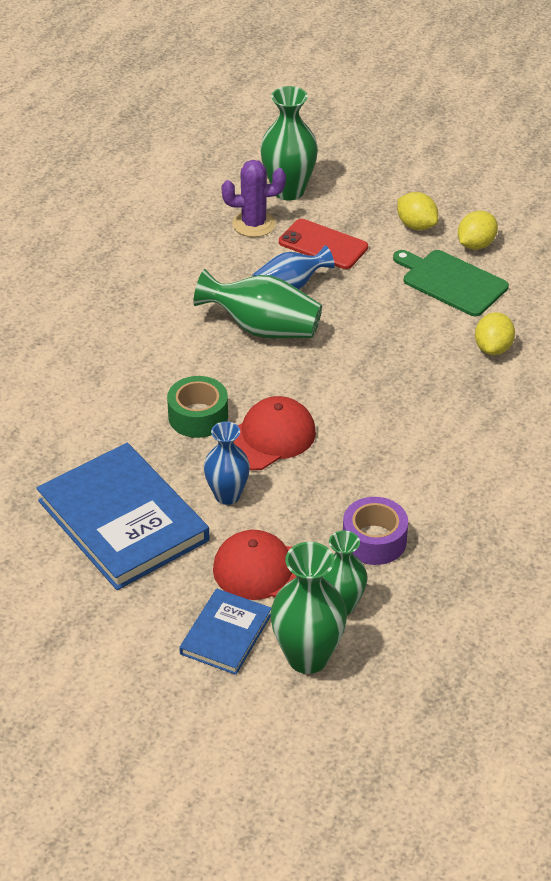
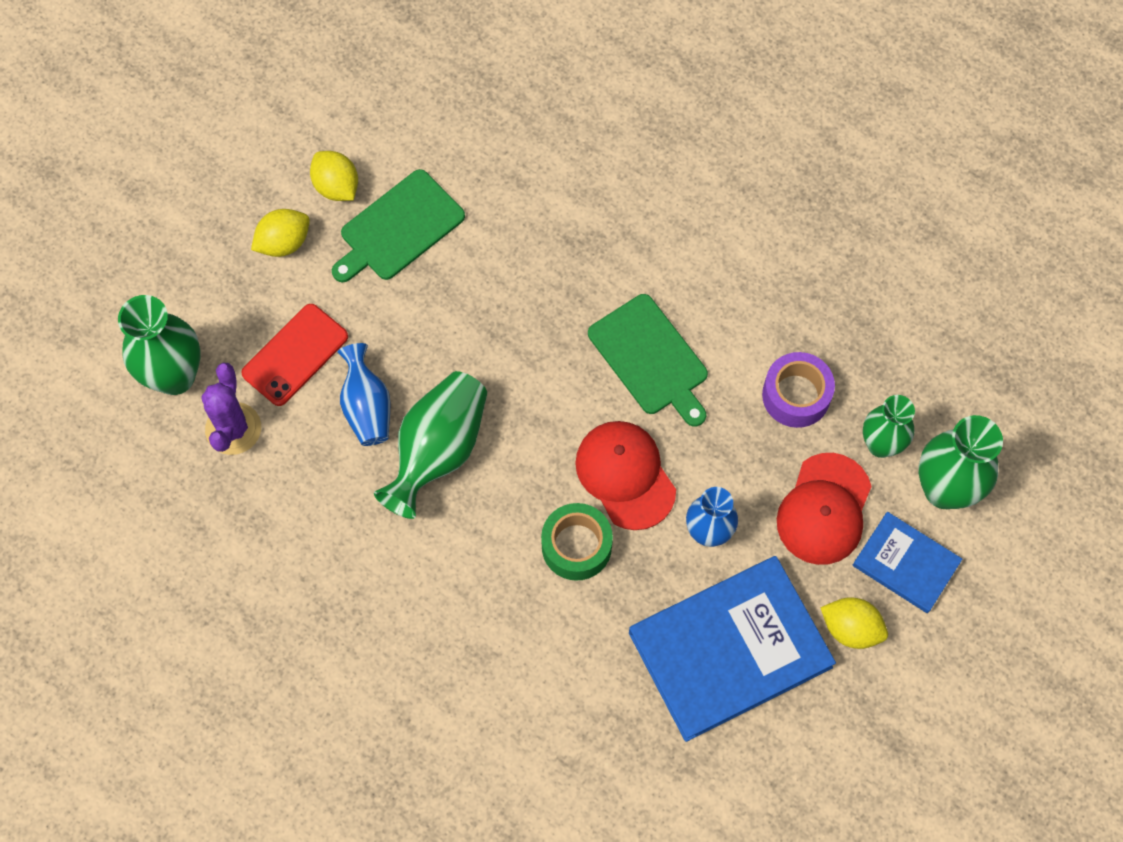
camera: 80 degrees left, 25 degrees up
(381, 441) = (650, 358): none -> green cutting board
(493, 348) = (523, 212): yellow lemon -> yellow lemon (851, 628)

